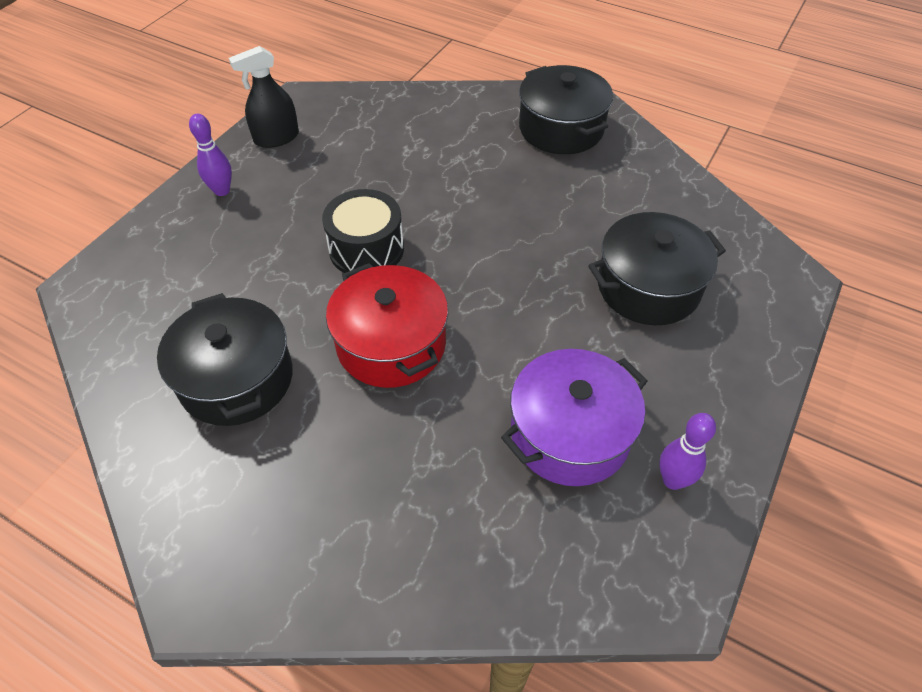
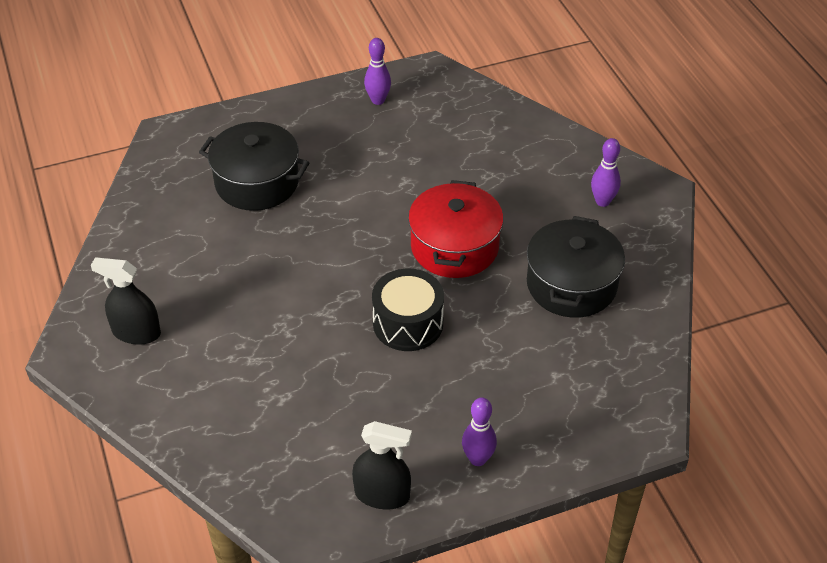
camera: 140 degrees left, 5 degrees down
(266, 518) = (602, 201): none -> purple bowling pin
(561, 129) = (136, 332): black pot -> black spray bottle
(570, 434) = (404, 144): purple pot -> none

